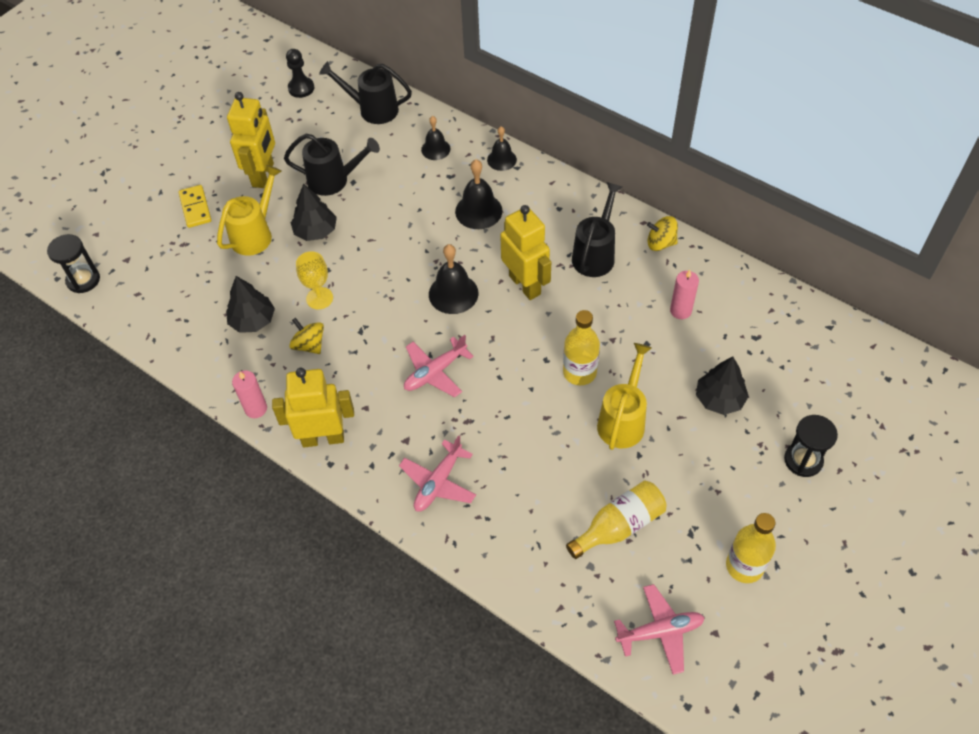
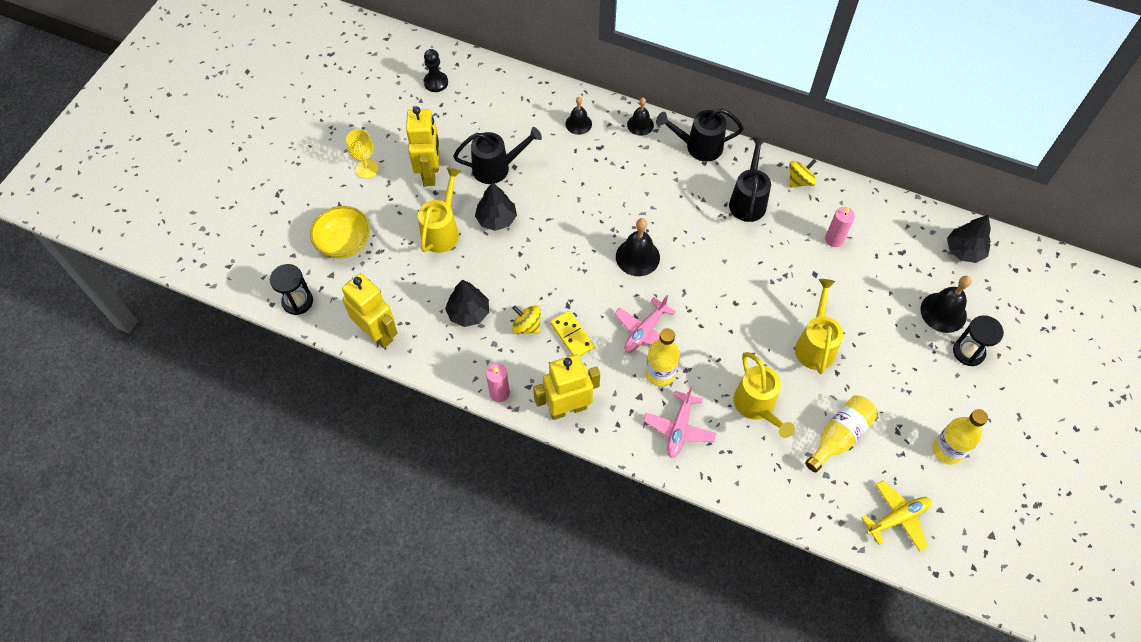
camera: 15 degrees left, 5 degrees up
(151, 230) = (344, 243): none -> yellow bowl
(195, 208) = (378, 215): yellow domino -> yellow domino (572, 335)
(319, 298) = (521, 281): yellow goblet -> yellow goblet (367, 169)
(372, 109) = (508, 94): black watering can -> black watering can (698, 146)
(478, 211) = (635, 176): black bell -> black bell (943, 312)
(525, 285) = (697, 238): yellow robot -> yellow robot (377, 333)
(534, 476) = (757, 407): none -> yellow watering can
(579, 372) = (767, 309): yellow bottle -> yellow bottle (660, 373)
(660, 243) = (800, 181): yellow spinning top -> yellow spinning top turned 150 degrees clockwise
(660, 632) = (897, 518): pink plane -> yellow plane
(719, 399) = (887, 312): black tree -> black tree (964, 250)

